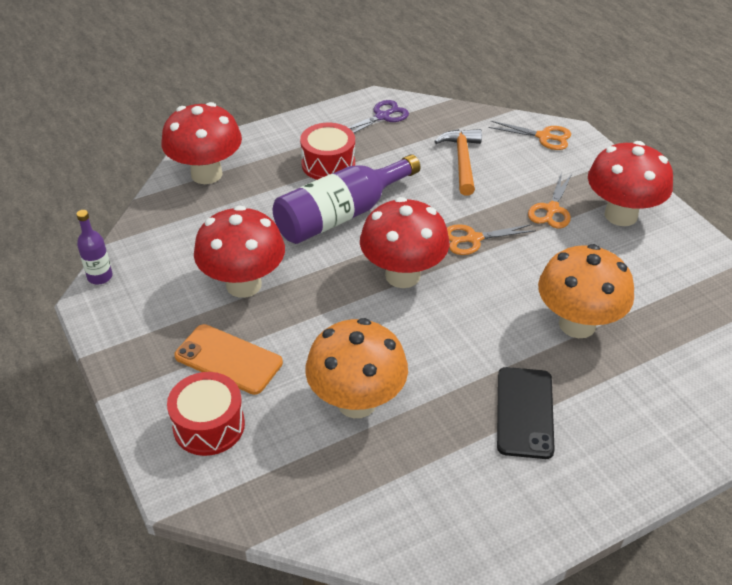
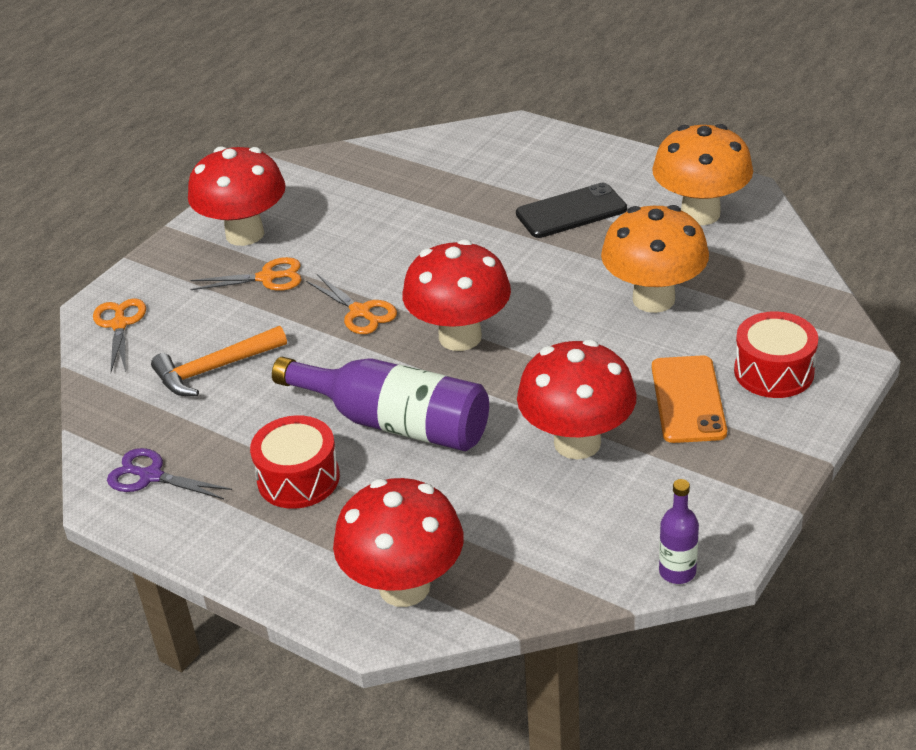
camera: 115 degrees left, 5 degrees down
(577, 324) = (437, 216): orange mushroom -> orange mushroom (700, 213)

